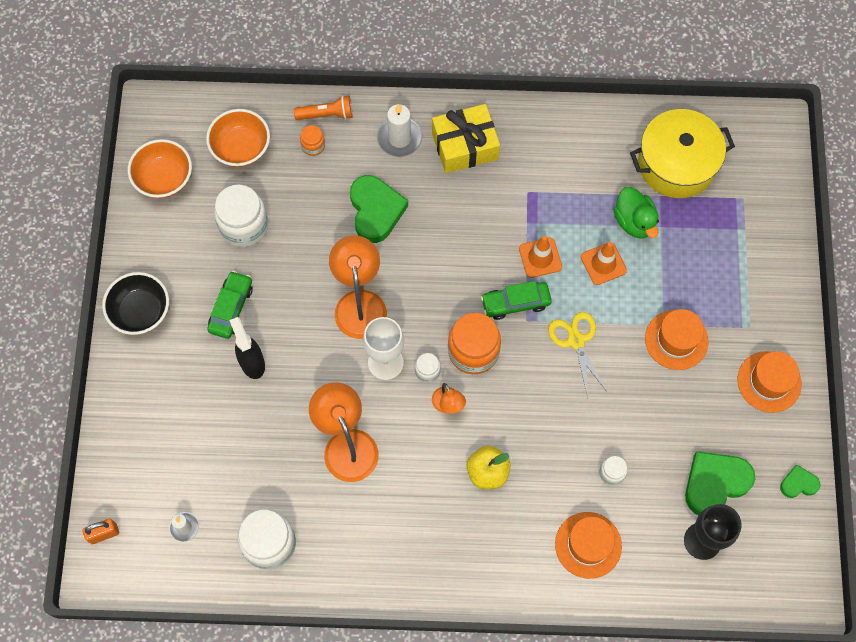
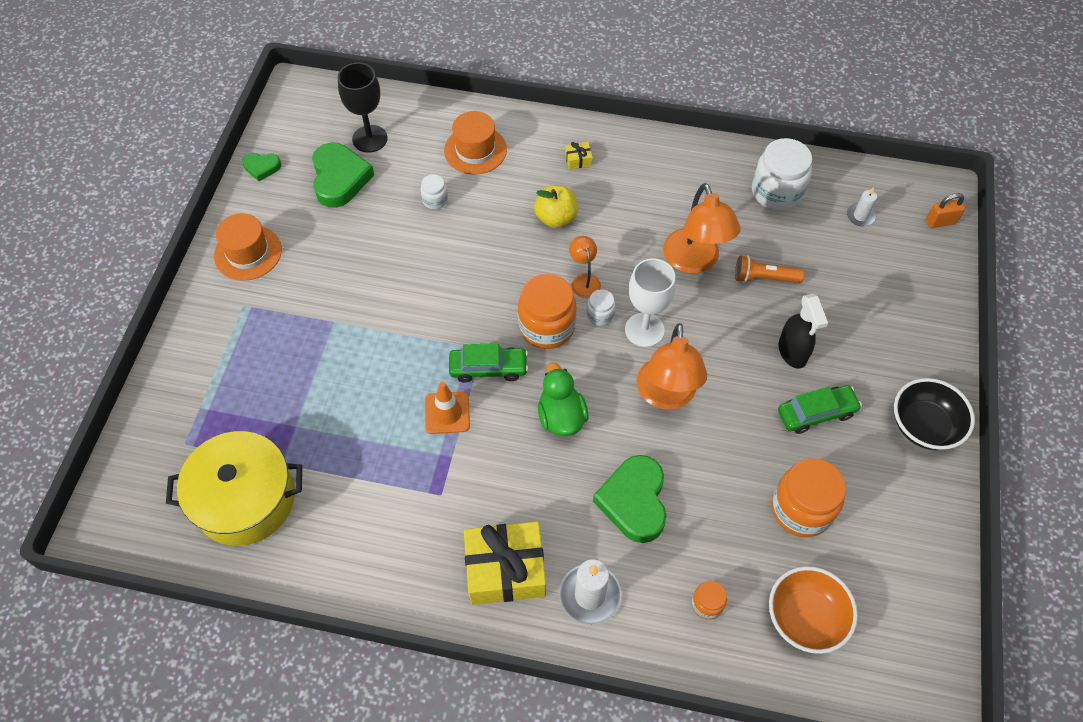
camera: 170 degrees left, 10 degrees down
(164, 178) = (908, 591): orange bowl -> none
(231, 308) = (816, 413): green car -> green car turned 135 degrees counterclockwise
(244, 226) = (801, 509): white jar -> orange jar
(326, 115) = (685, 648): orange flashlight -> orange flashlight (764, 278)
(478, 550) = (578, 160): none -> yellow gift
(576, 341) = (433, 320): yellow scissors -> none
(603, 263) = (377, 395): orange traffic cone -> none
(634, 221) = (324, 437): green duck -> green duck (561, 417)
(676, 340) = (326, 305): orange hat -> none
(715, 483) = (339, 178): green heart -> green heart turned 75 degrees counterclockwise

